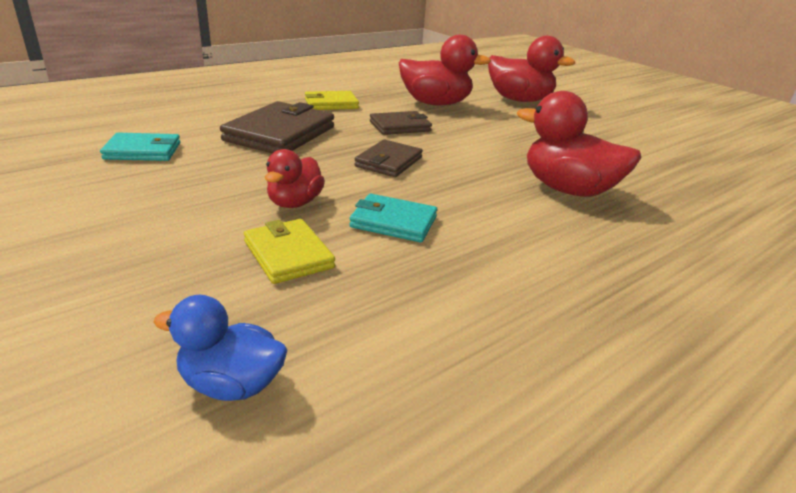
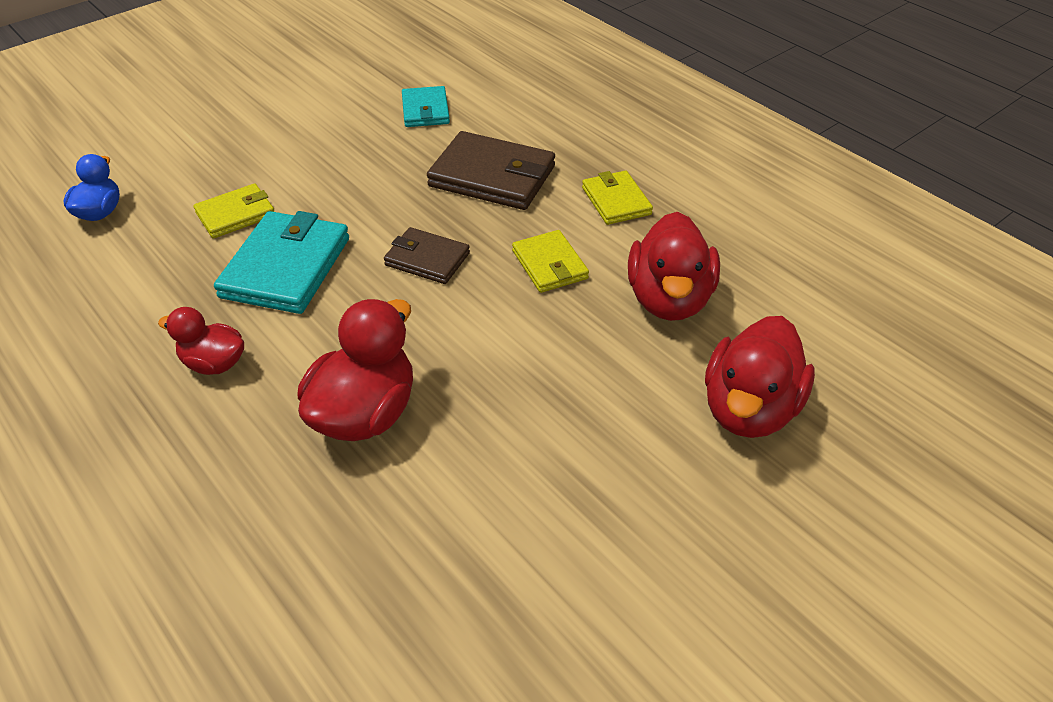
camera: 90 degrees right, 15 degrees up
(294, 203) = (324, 207): red duck -> red duck (214, 363)
(393, 222) = (286, 267): turquoise wallet -> turquoise wallet, size x1.68
(400, 126) = (550, 265): brown wallet -> yellow wallet

